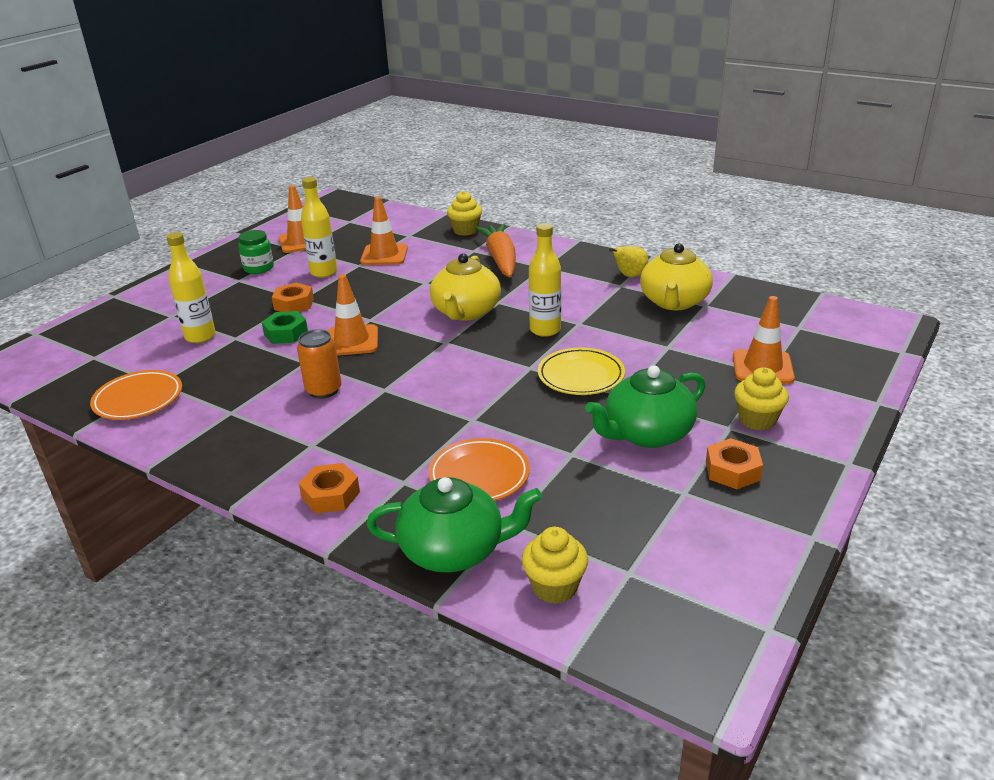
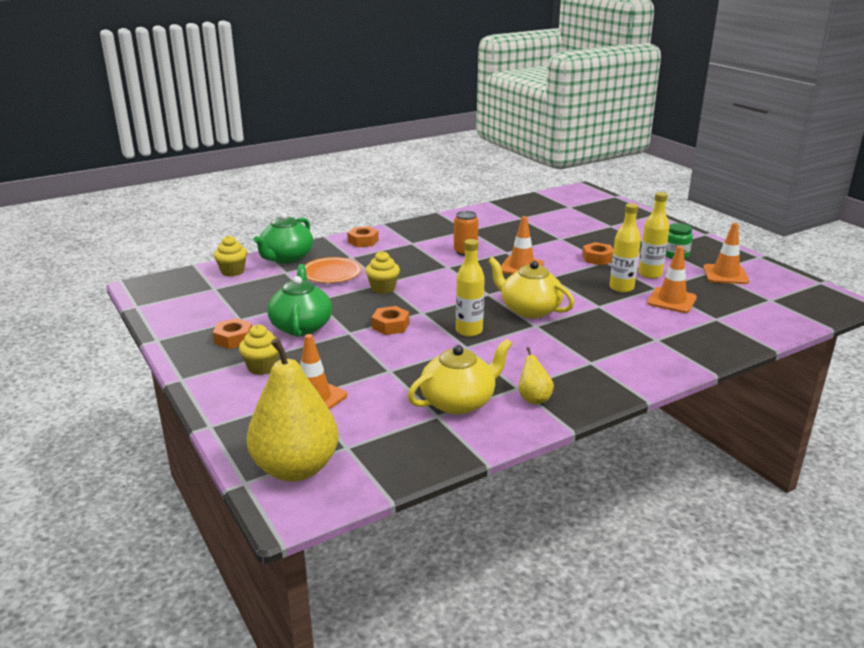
camera: 115 degrees right, 5 degrees down
(138, 399) = (507, 213): orange plate -> none
(200, 336) = (571, 230): yellow bottle -> yellow bottle (621, 288)
(286, 333) = (552, 251): green nut -> none
(465, 230) = (712, 346): yellow cupcake -> yellow cupcake (383, 288)
(500, 259) = (625, 347): orange carrot -> none
(581, 376) = (390, 325): yellow plate -> orange nut
(674, 302) = (459, 402): yellow teapot -> yellow teapot turned 105 degrees clockwise
(854, 337) = (296, 468): none -> yellow pear

